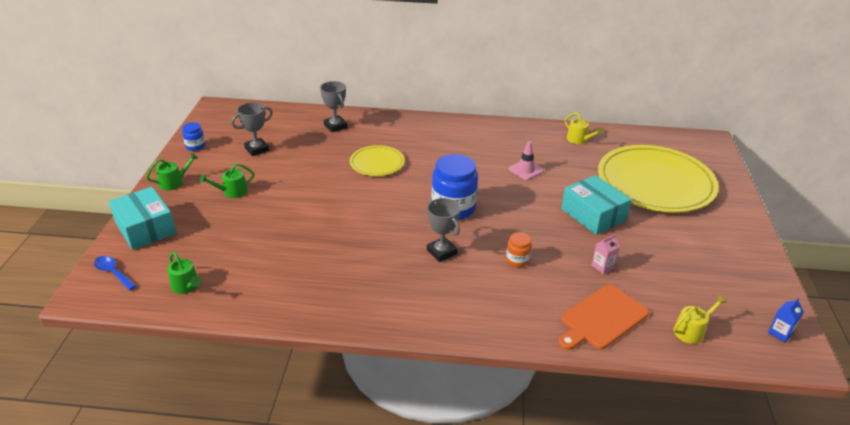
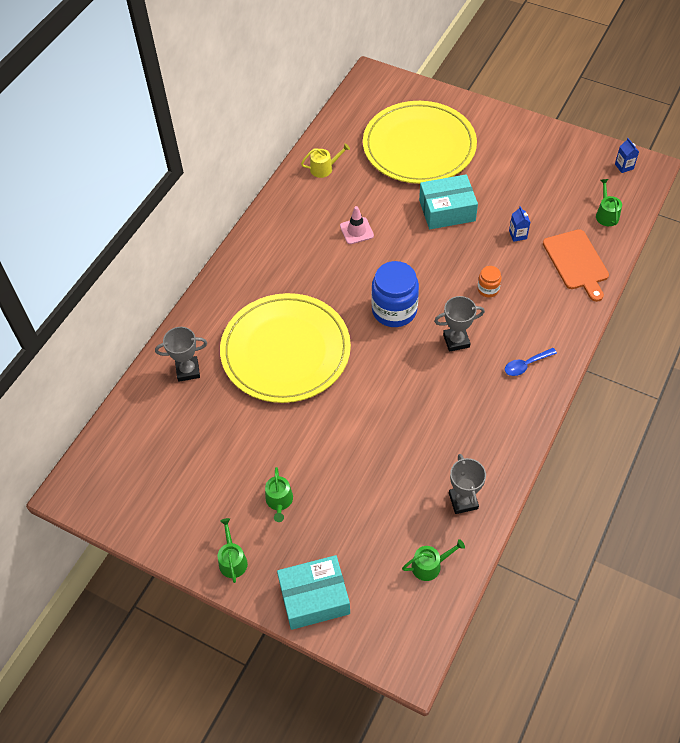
camera: 65 degrees left, 20 degrees up
(113, 273) = (383, 635): blue spoon -> blue spoon (526, 365)
(195, 146) = (159, 528): blue jar -> none
(257, 149) = (200, 462): grey trophy -> grey trophy (463, 501)
(377, 163) = (285, 351): yellow plate -> yellow plate, size x2.06
(602, 267) = (517, 235): pink carton -> blue carton
(692, 331) = (606, 214): yellow watering can -> green watering can

